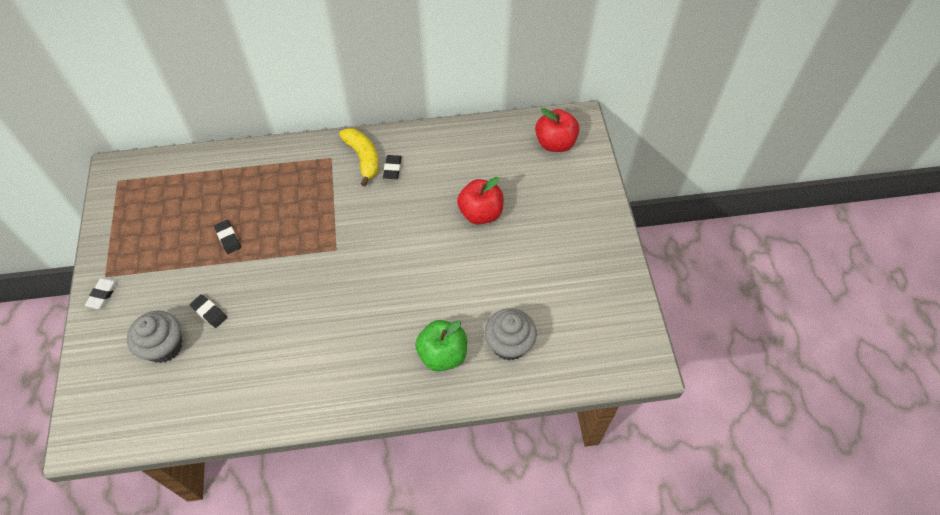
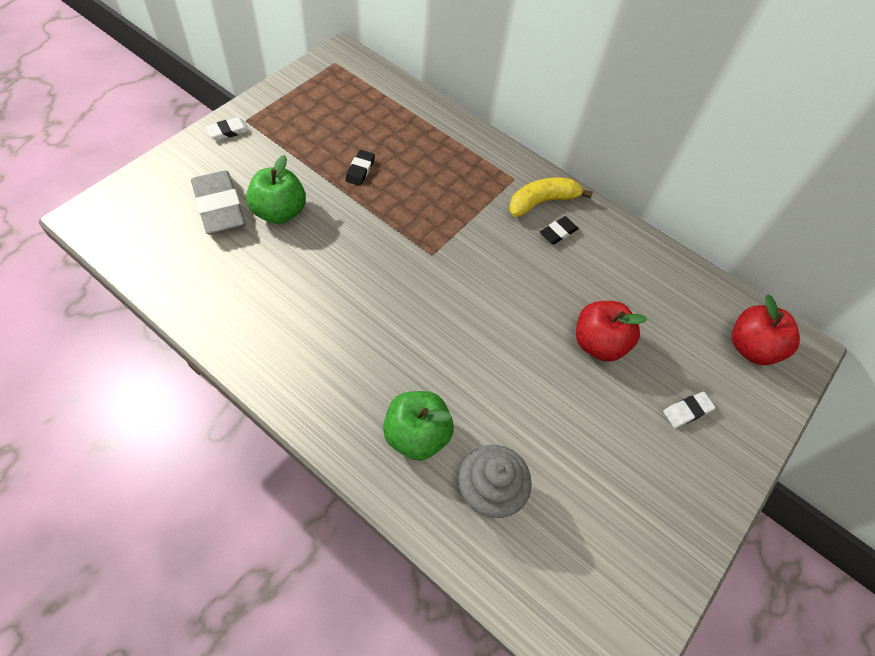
camera: 40 degrees right, 0 degrees up
(164, 346) = (219, 207): grey cupcake -> grey eraser
(209, 312) = (279, 212): black eraser -> green apple
(363, 158) = (542, 202): yellow banana -> yellow banana turned 135 degrees counterclockwise
(558, 207) = (687, 411): none -> white eraser

